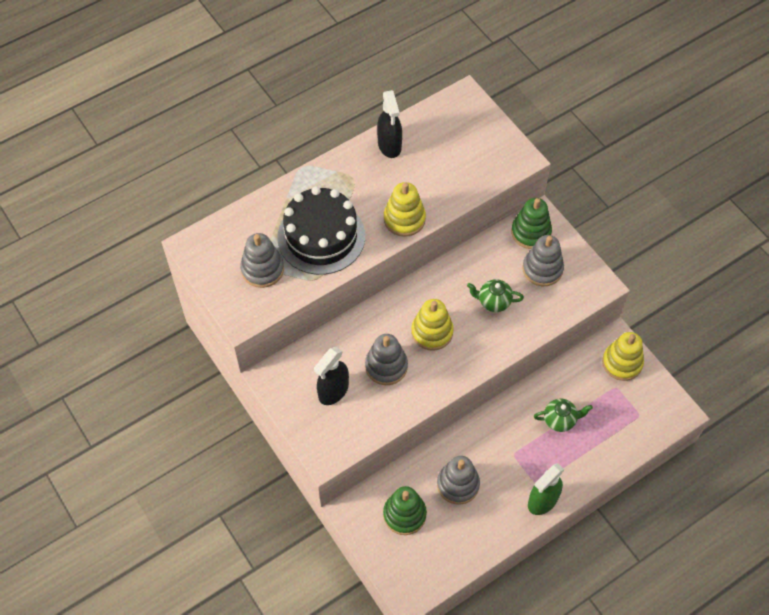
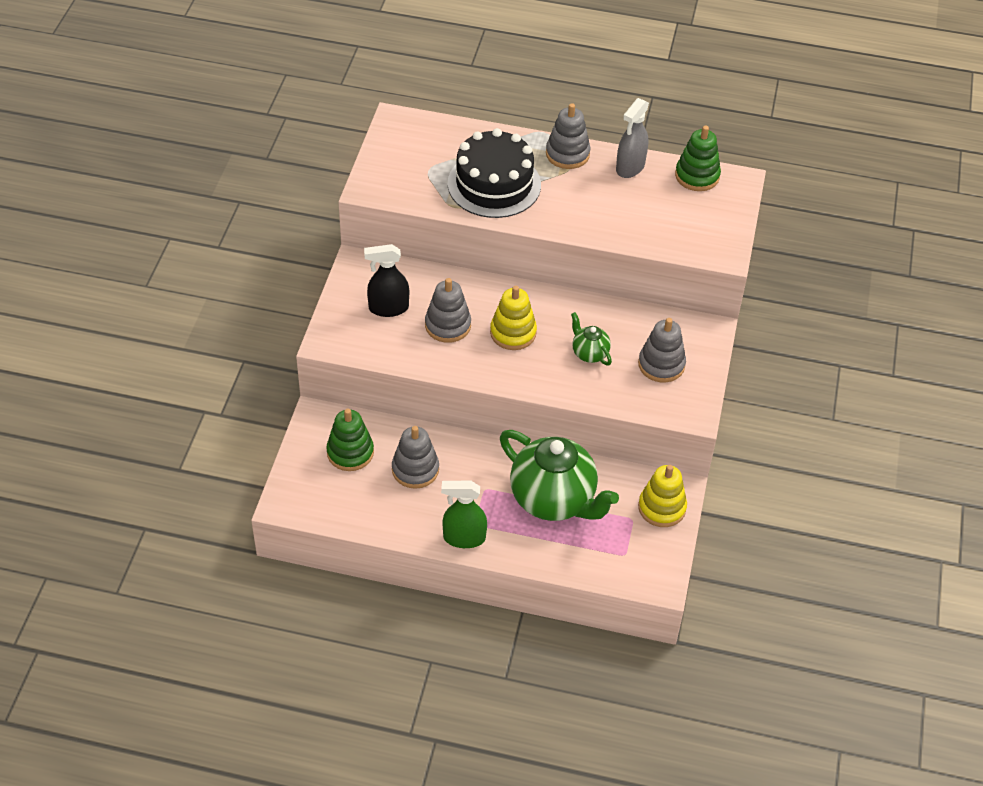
camera: 45 degrees right, 10 degrees down
(262, 269) = (423, 171): grey stacking toy -> grey stacking toy (567, 154)
(389, 145) = (630, 167): black spray bottle -> grey spray bottle
(404, 219) = (572, 221): yellow stacking toy -> none
(531, 232) = (687, 334): green stacking toy -> green stacking toy (697, 176)
(560, 420) = (554, 500): green teapot -> green teapot, size x2.22

